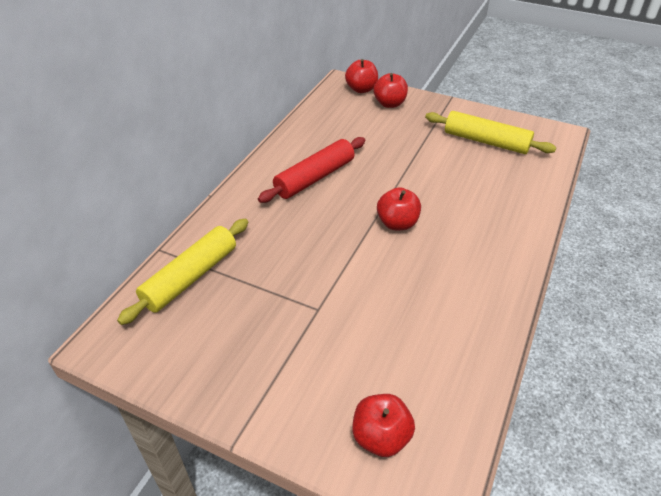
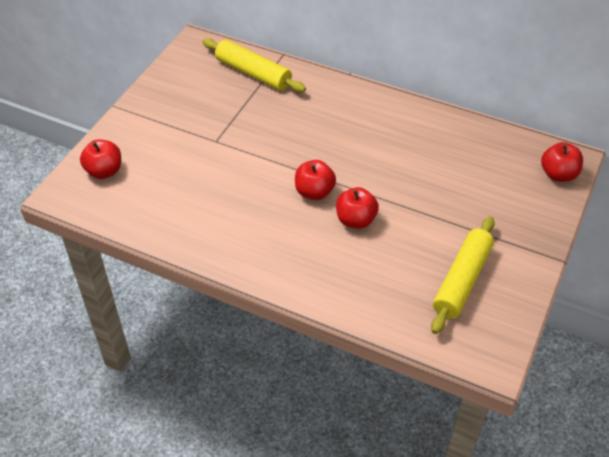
camera: 90 degrees right, 5 degrees up
(314, 177) = (380, 137): red rolling pin -> none
(389, 104) = (530, 198): red apple -> red apple (356, 220)

